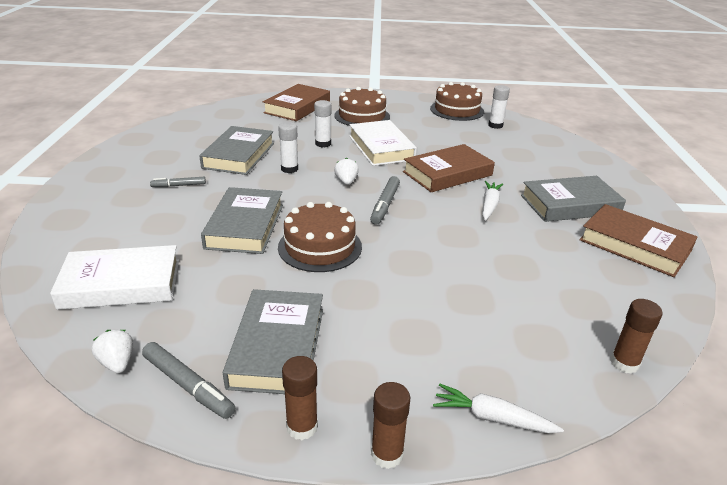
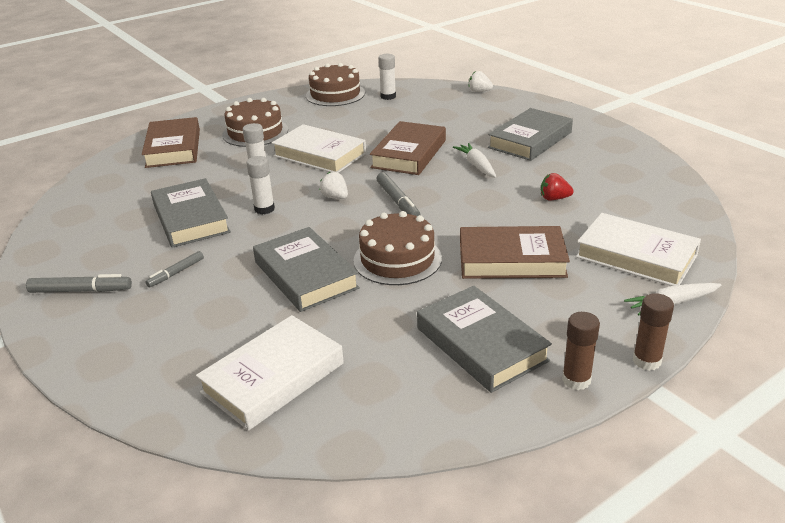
camera: 35 degrees left, 0 degrees up
(117, 363) = (379, 430): white strawberry -> white strawberry (479, 91)
(188, 385) = (460, 407): grey marker -> grey marker (81, 290)
(518, 262) = (554, 198): none -> red strawberry
(523, 353) = (636, 256): none -> white book
(624, 363) = (694, 230): brown glue stick -> none
(634, 245) = (606, 151): brown book -> brown book (511, 259)

